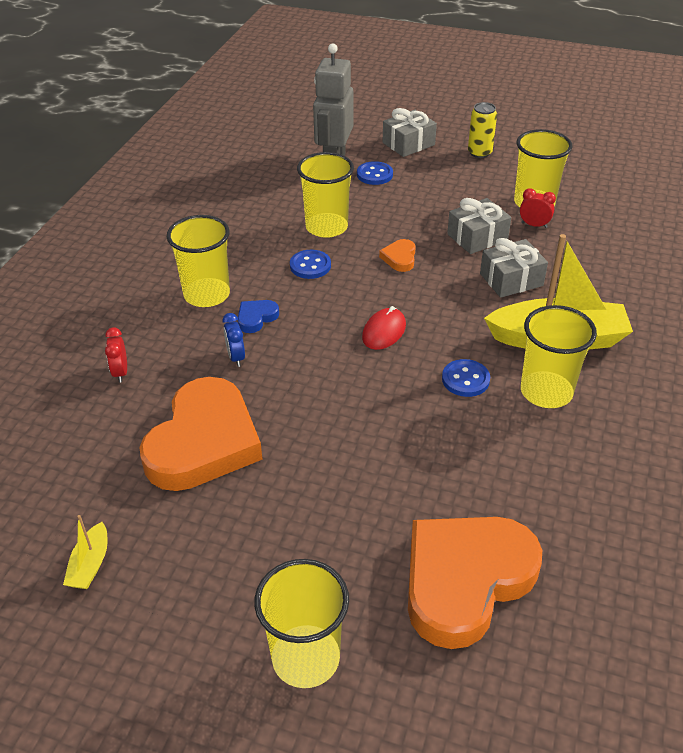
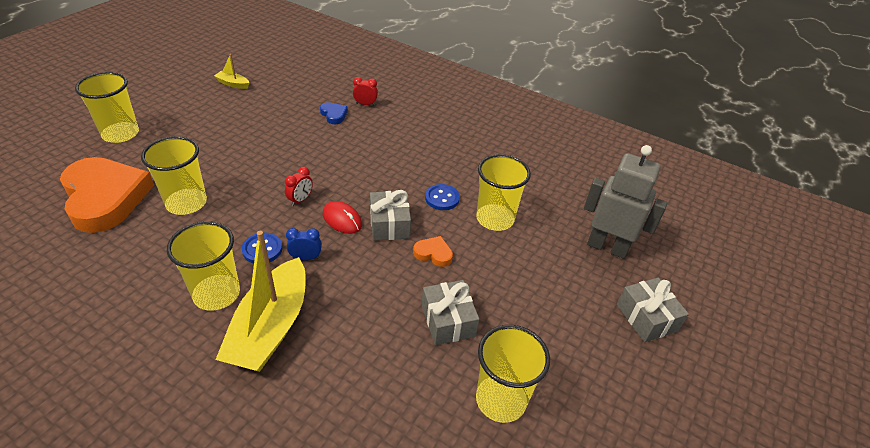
camera: 100 degrees right, 0 degrees up
(203, 442) = (287, 124): orange heart -> none
(207, 294) = (427, 144): yellow cup -> yellow cup (186, 203)
(236, 357) = (354, 146): blue clock -> blue clock (306, 258)
(256, 318) = (390, 161): blue heart -> blue heart (334, 115)
(374, 175) = (580, 272): blue button -> none
(479, 153) = (624, 383): yellow can -> none
(511, 280) = (369, 324): grey gift -> grey gift (389, 224)
(534, 225) = (455, 381): red clock -> red clock (300, 200)

